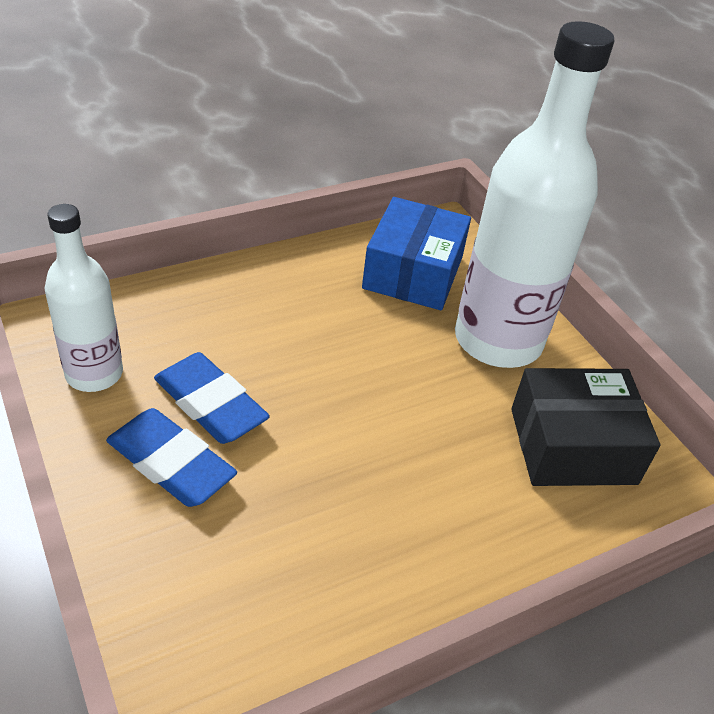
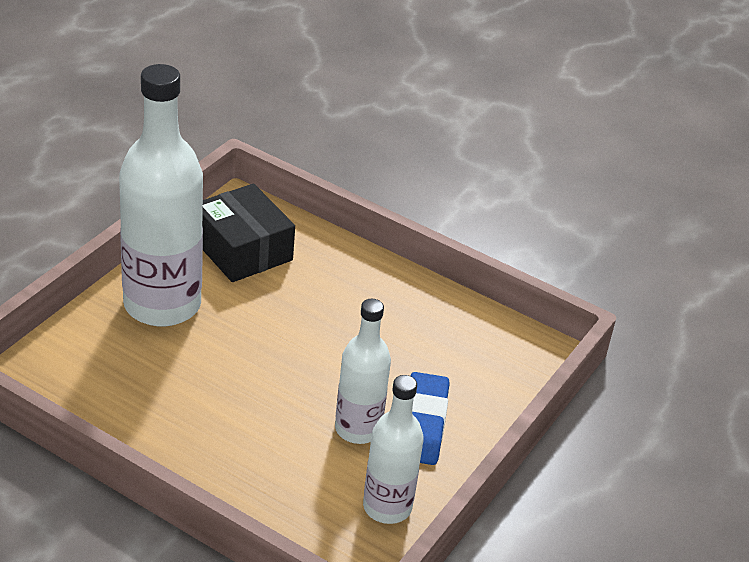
camera: 120 degrees left, 5 degrees down
(210, 404) = (358, 429): blue eraser -> white bottle
(413, 272) = (111, 374): blue box -> none

